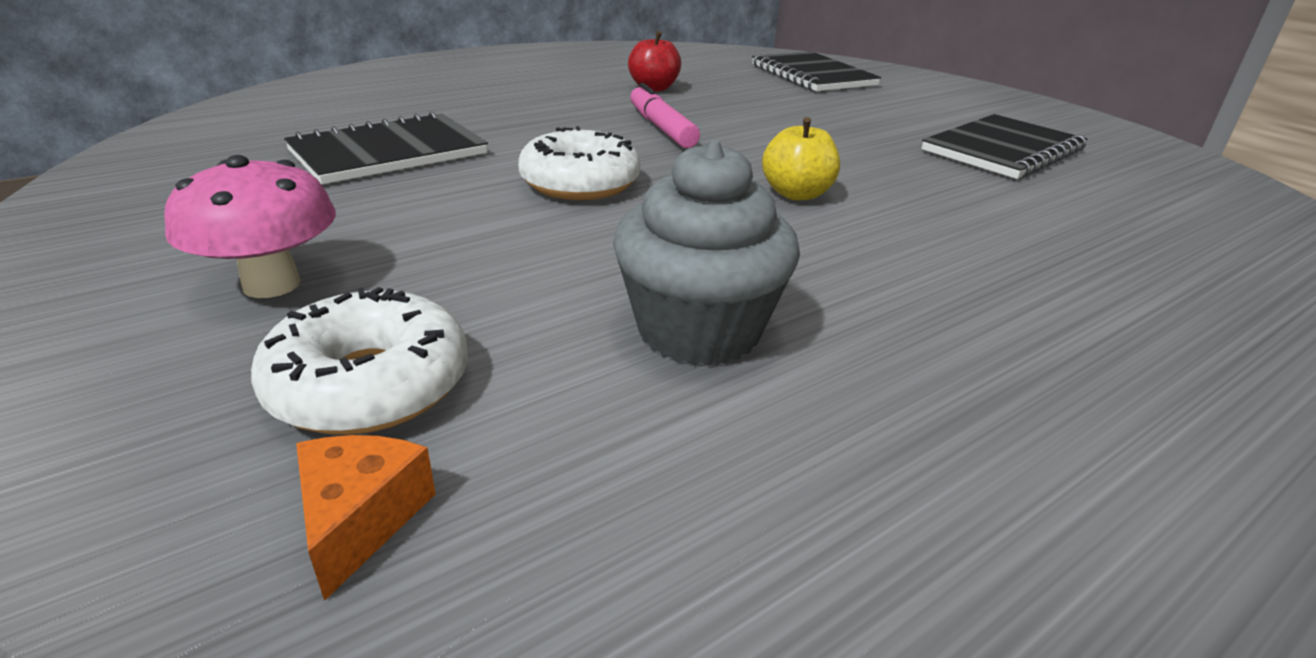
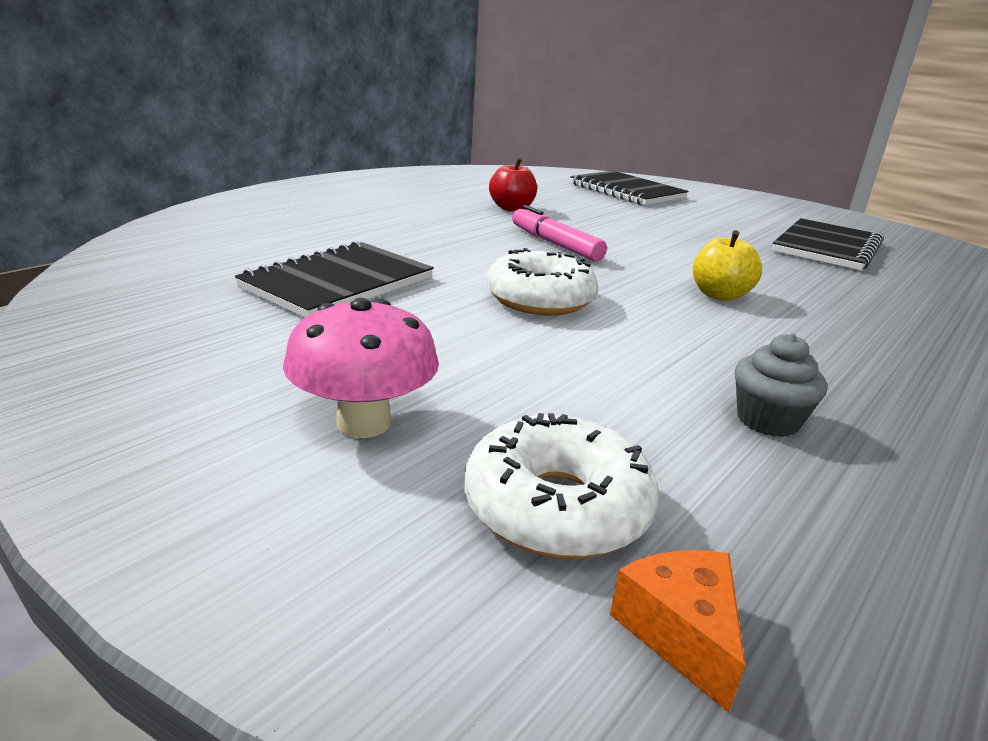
camera: 15 degrees left, 5 degrees down
(698, 330) = (767, 420): grey cupcake -> grey cupcake, size x0.56

